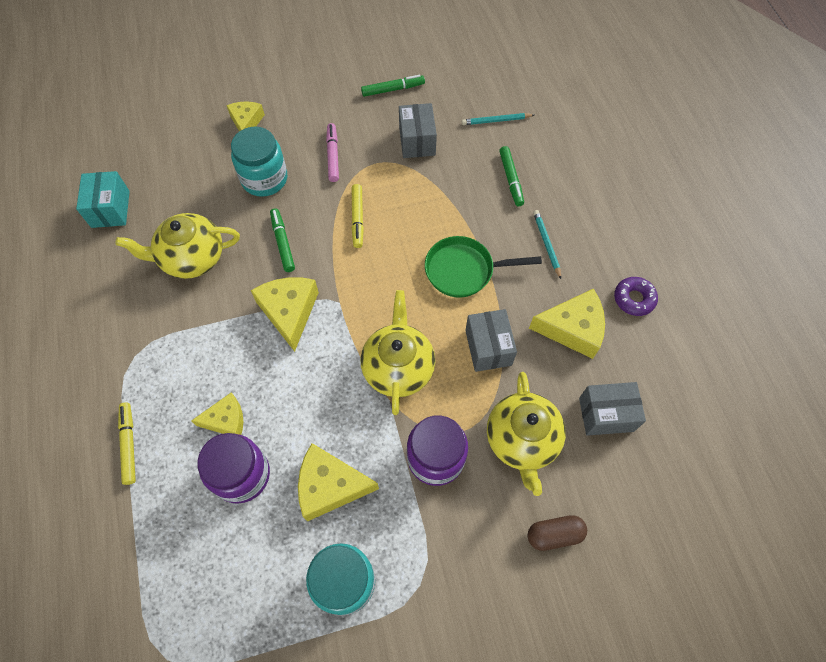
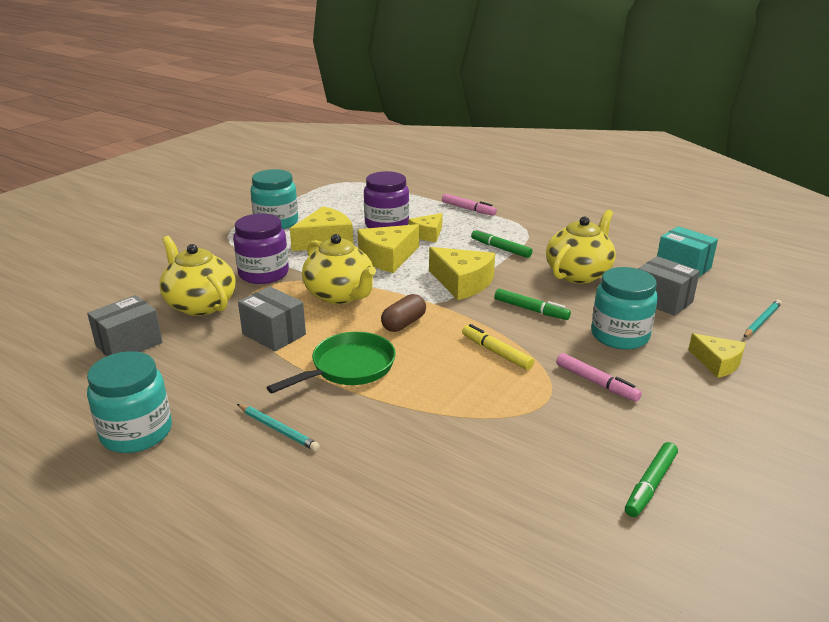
camera: 140 degrees right, 35 degrees down
(129, 444) = (468, 209): yellow marker -> pink marker
(417, 141) = (537, 445): grey box -> grey box (662, 300)
(496, 120) = (476, 530): turquoise pencil -> turquoise pencil (762, 321)
(511, 179) = (380, 469): green marker -> green marker (500, 248)
(554, 534) = (143, 280): brown capsule -> brown capsule (403, 323)
(572, 329) = (197, 379): yellow cheese -> yellow cheese (388, 257)
(634, 299) = (136, 432): purple donut -> turquoise jar

